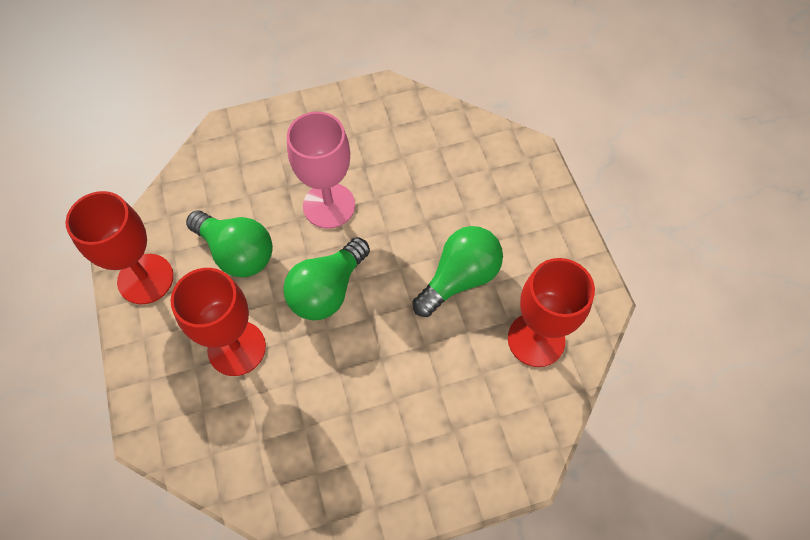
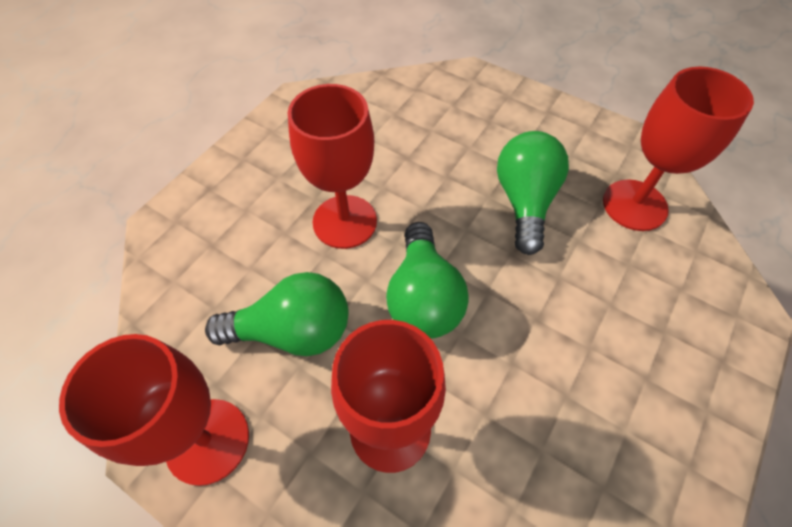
camera: 40 degrees left, 5 degrees down
(329, 205) = (345, 221): pink goblet -> red goblet

